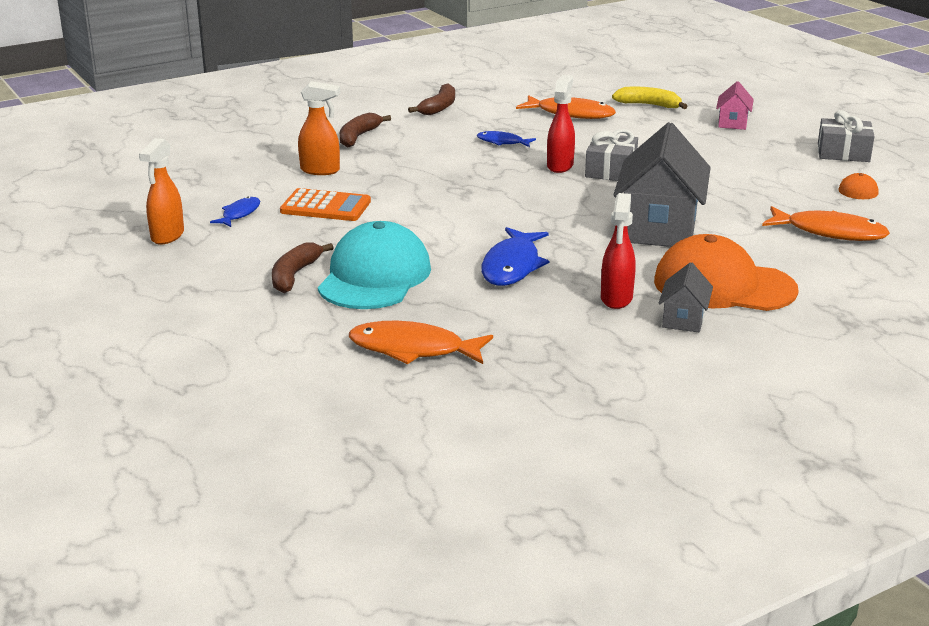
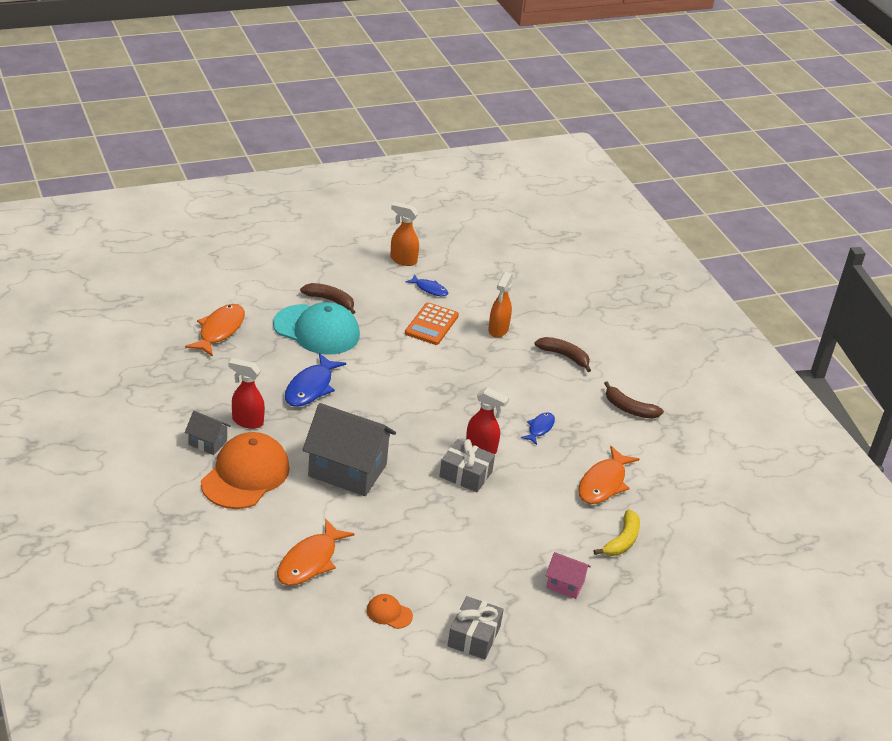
camera: 95 degrees right, 10 degrees up
(512, 266) = (311, 387): blue fish -> blue fish turned 90 degrees counterclockwise

